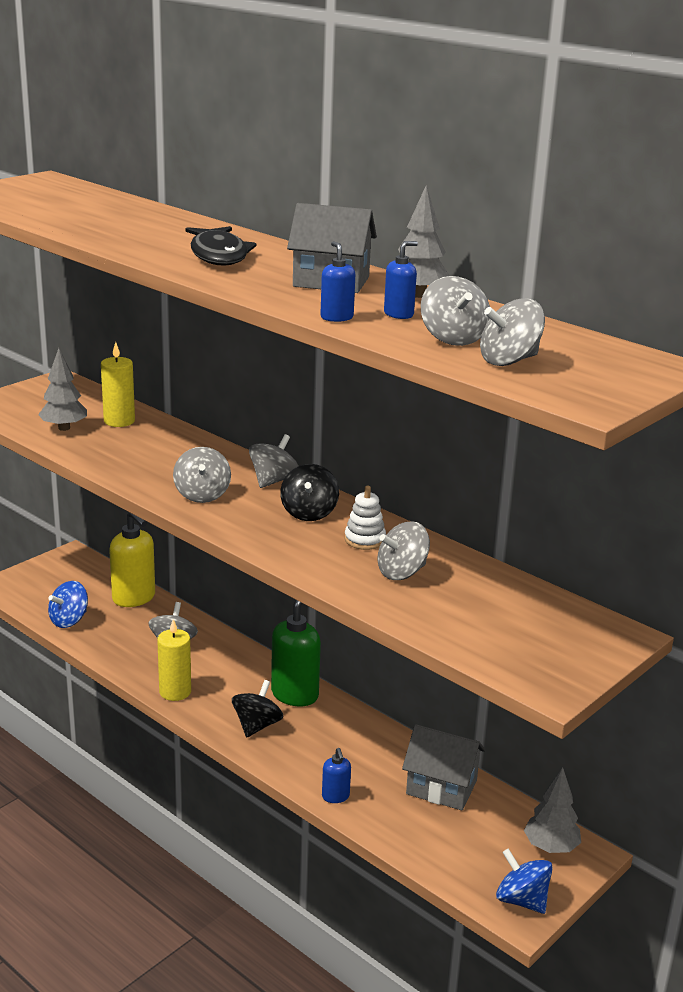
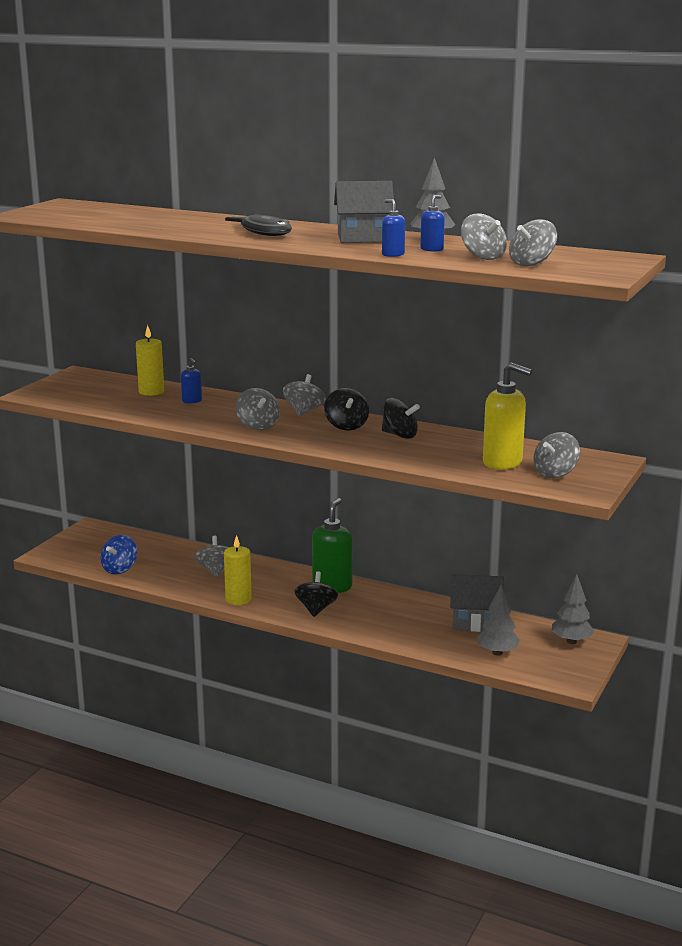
camera: 15 degrees left, 5 degrees down
(64, 428) = (111, 401): grey tree -> grey tree (497, 652)
(134, 598) = (163, 547): yellow soap dispenser -> yellow soap dispenser (503, 463)
(335, 797) = (402, 640): blue soap dispenser -> blue soap dispenser (192, 401)
(365, 540) = (399, 435): white stacking toy -> black spinning top
(402, 572) = (440, 449): grey spinning top -> grey spinning top (555, 473)
(521, 900) = (569, 673): blue spinning top -> none

